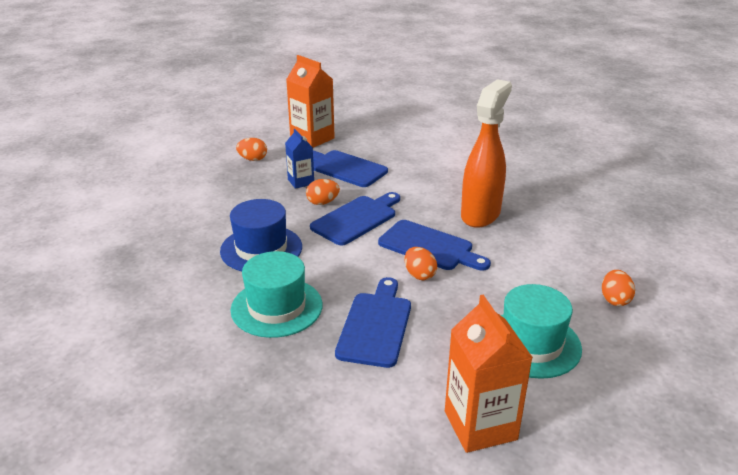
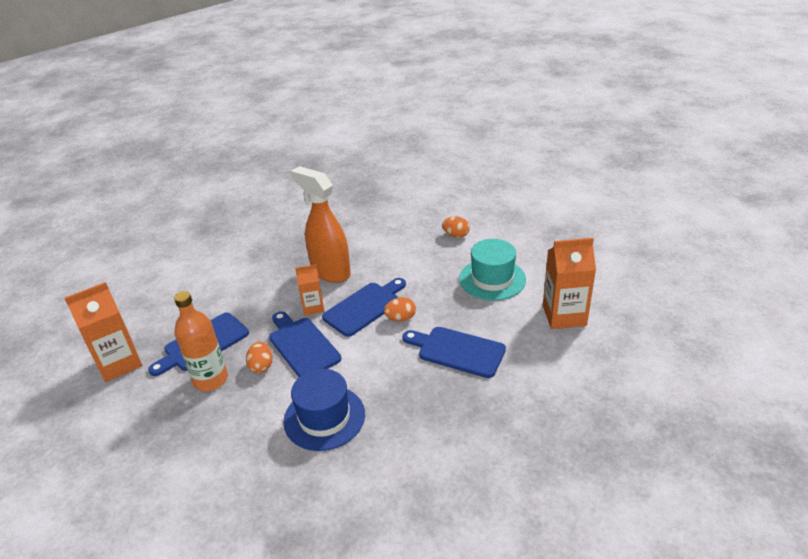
camera: 75 degrees left, 5 degrees up
(253, 159) = (133, 418): orange egg -> none
(277, 307) = (419, 410): turquoise hat -> none
(301, 182) = (211, 379): blue carton -> orange bottle
(416, 214) = (313, 307): none -> orange carton

